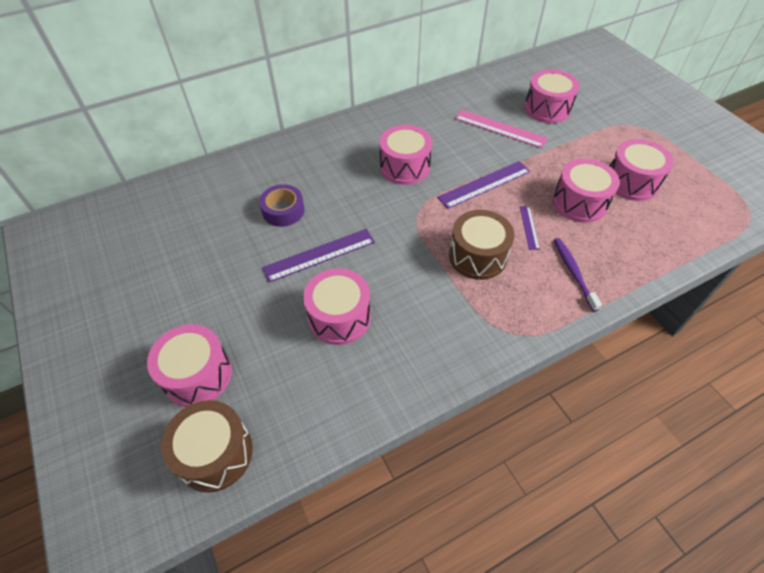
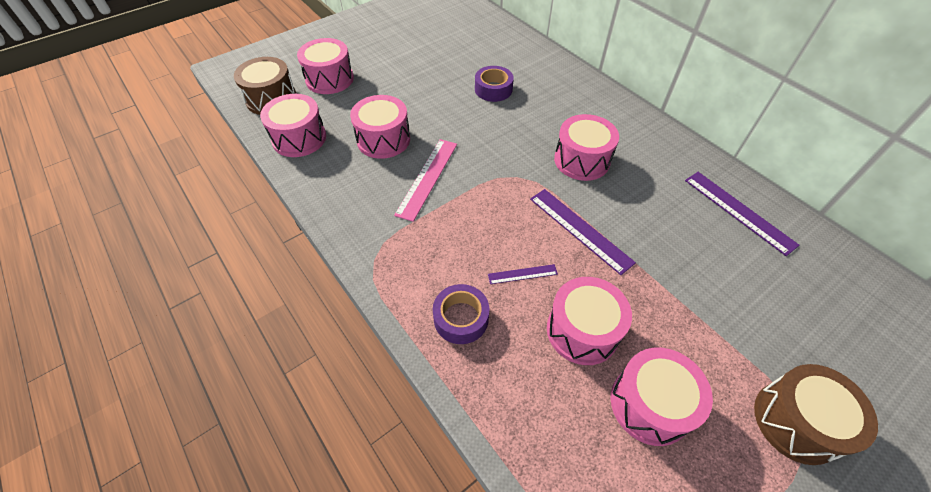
camera: 80 degrees right, 0 degrees up
(319, 255) = (447, 118): purple ruler -> purple ruler (738, 211)
(477, 256) = (468, 228): brown drum -> brown drum (796, 421)
(500, 128) = (693, 242): pink ruler -> pink ruler (427, 178)
(547, 108) = (770, 297): pink drum -> pink drum (299, 138)
(573, 273) = (461, 318): purple toothbrush -> purple tape

